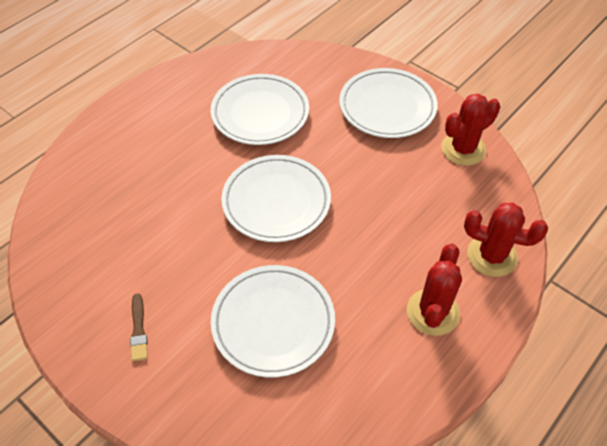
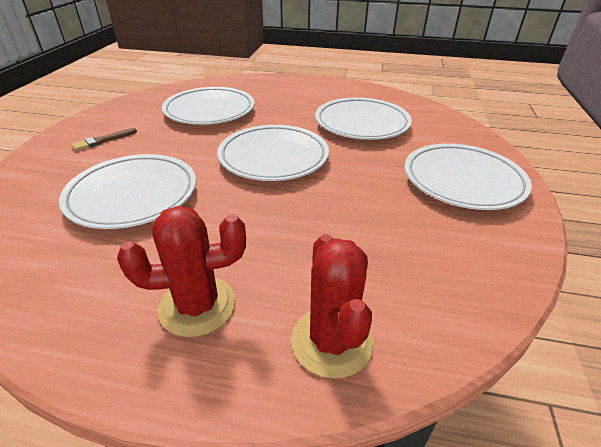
camera: 60 degrees right, 15 degrees down
(137, 216) = (210, 111): none -> white plate
(463, 149) = (482, 254): red cactus -> none

